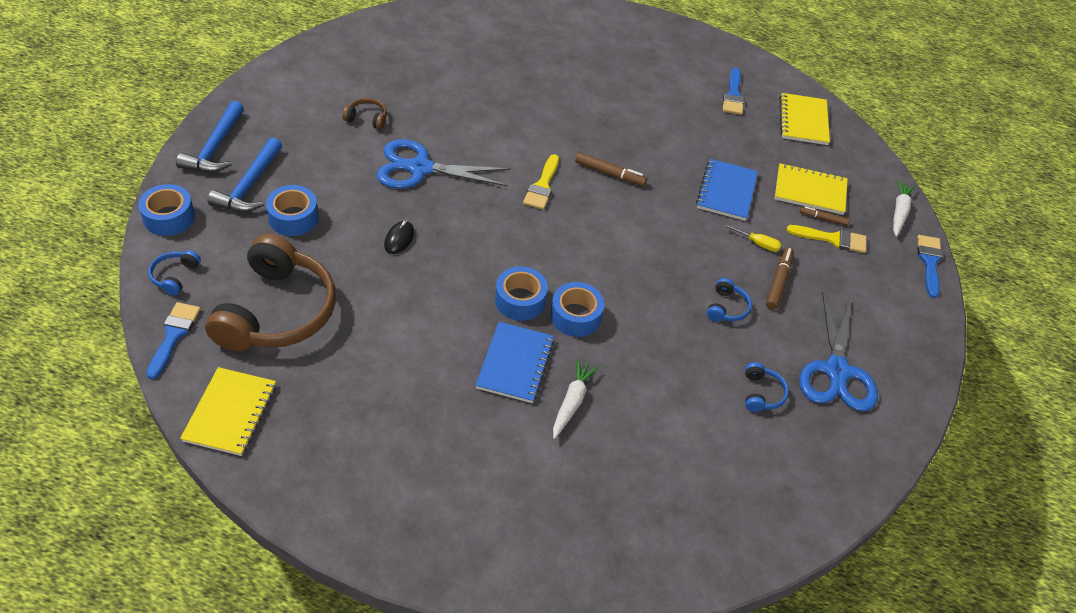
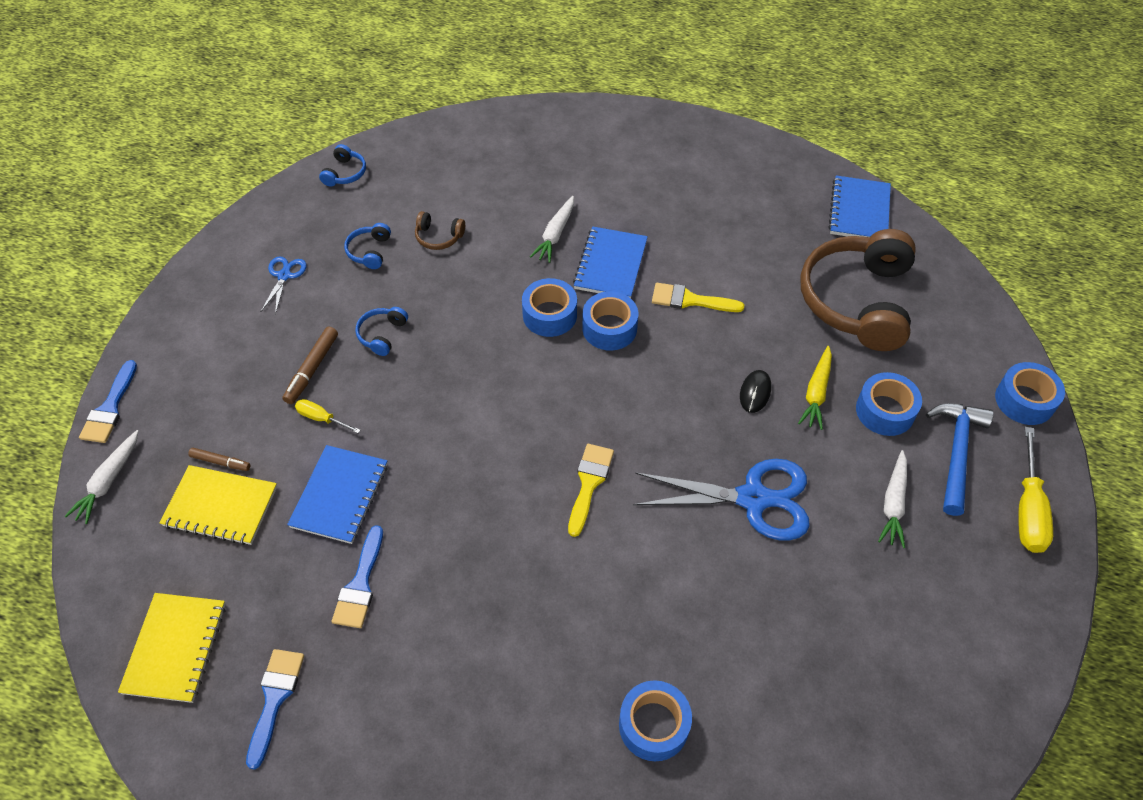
camera: 175 degrees left, 5 degrees up
(174, 335) = (944, 272): blue brush -> blue brush (360, 584)
(175, 276) = (977, 331): blue headphones -> blue headphones (345, 173)
(215, 148) = (1028, 509): blue hammer -> yellow screwdriver
(230, 413) = (859, 211): yellow notebook -> blue notebook
(315, 158) = (893, 503): none -> white carrot
(346, 235) = (816, 392): none -> yellow carrot
(367, 119) = (848, 583): brown headphones -> brown headphones (439, 237)
(508, 68) = (653, 725): none -> blue tape
(610, 173) = (497, 512): brown marker -> none
(832, 239) = (221, 432): yellow brush -> yellow brush (690, 300)
(836, 371) = (284, 275): blue scissors -> blue scissors, size x0.49

